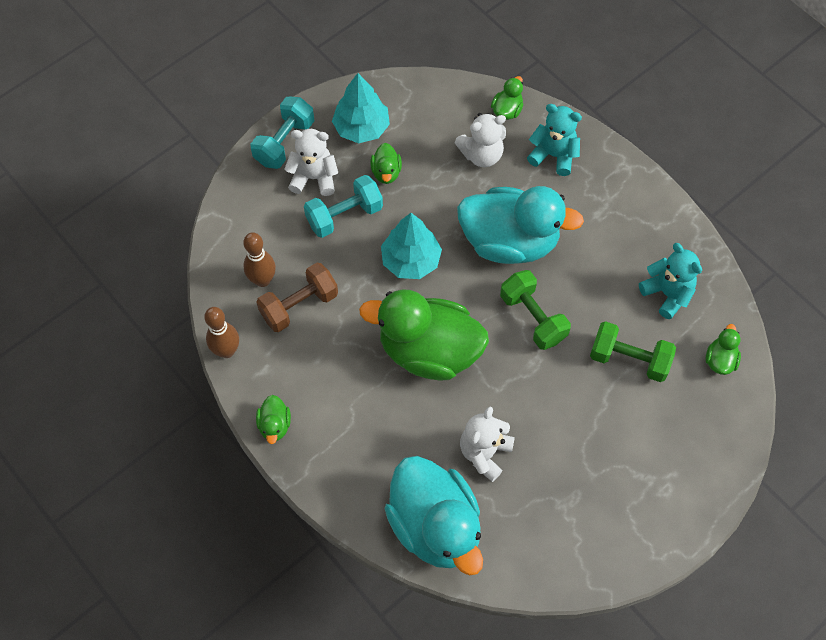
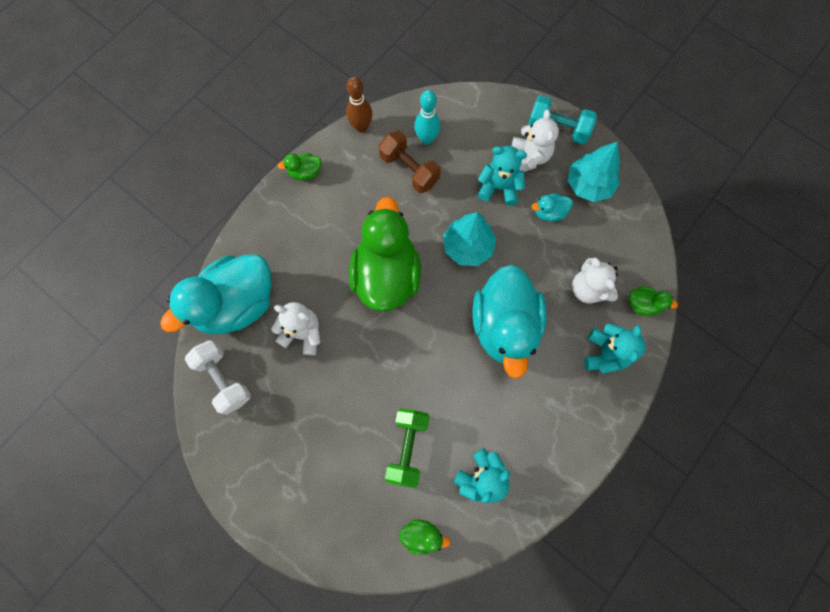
camera: 80 degrees right, 10 degrees up
(262, 280) = (426, 139): brown bowling pin -> turquoise bowling pin
(344, 215) = (499, 187): turquoise dumbbell -> turquoise teddy bear
(386, 172) = (549, 212): green duck -> turquoise duck
(527, 550) = (224, 379): none -> white dumbbell
(533, 318) = (433, 356): green dumbbell -> none

